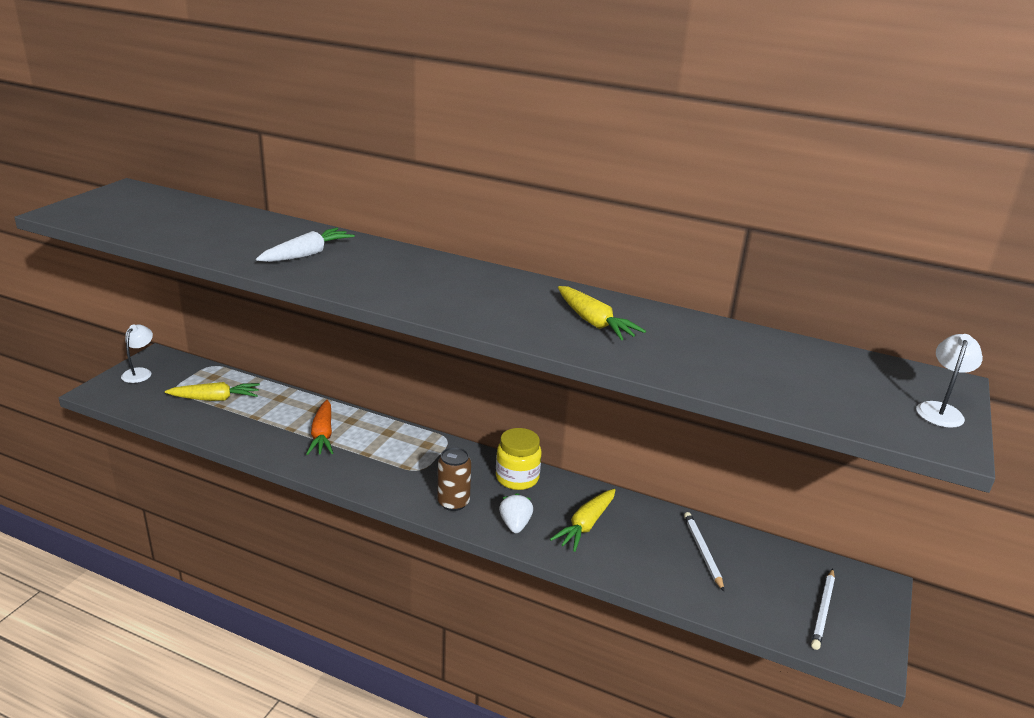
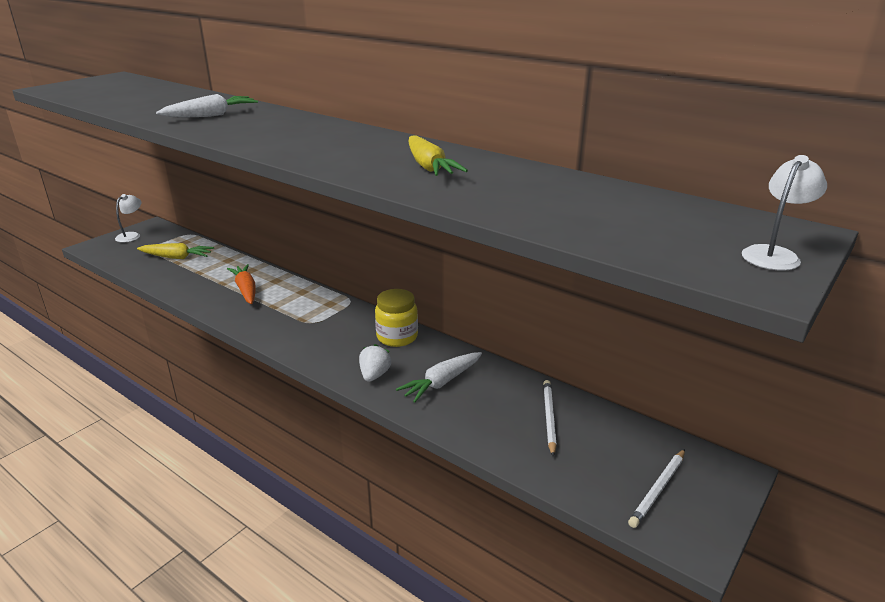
camera: 15 degrees right, 0 degrees up
(322, 435) = (246, 290): orange carrot -> orange carrot turned 150 degrees clockwise
(453, 502) = (328, 351): brown can -> none
(585, 526) = (441, 383): yellow carrot -> white carrot

